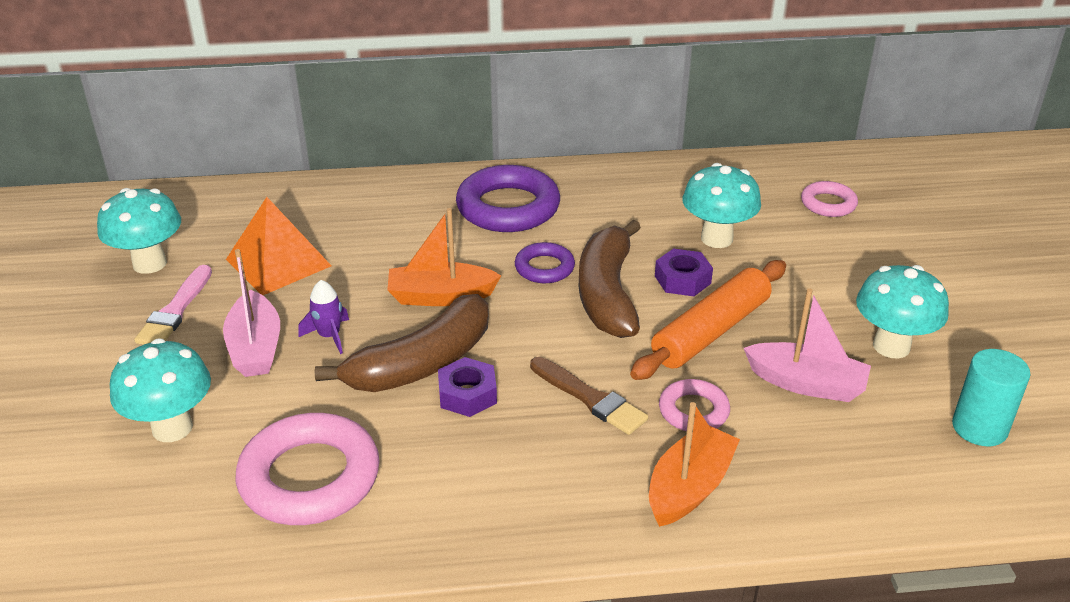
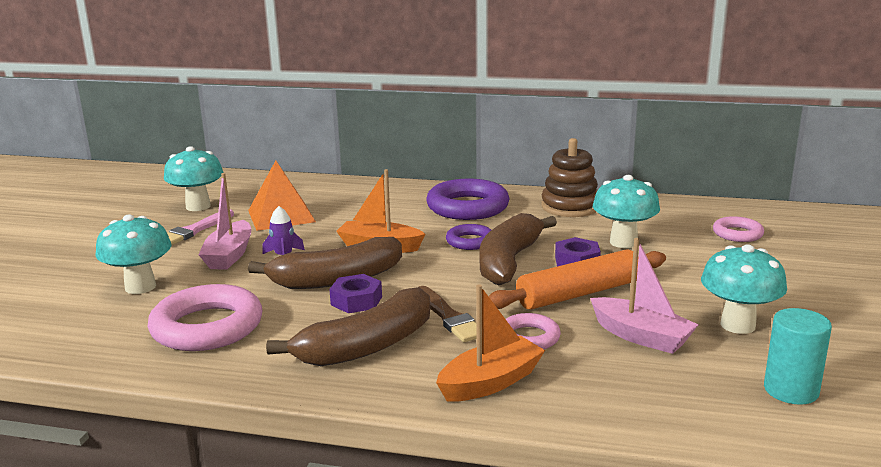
camera: 20 degrees right, 15 degrees down
(524, 464) = (367, 346): none -> brown banana
(628, 188) = (570, 207): none -> brown stacking toy

